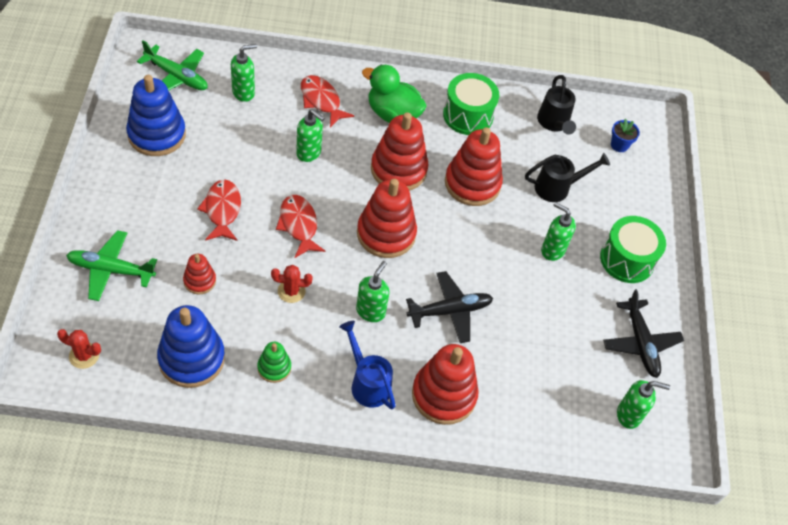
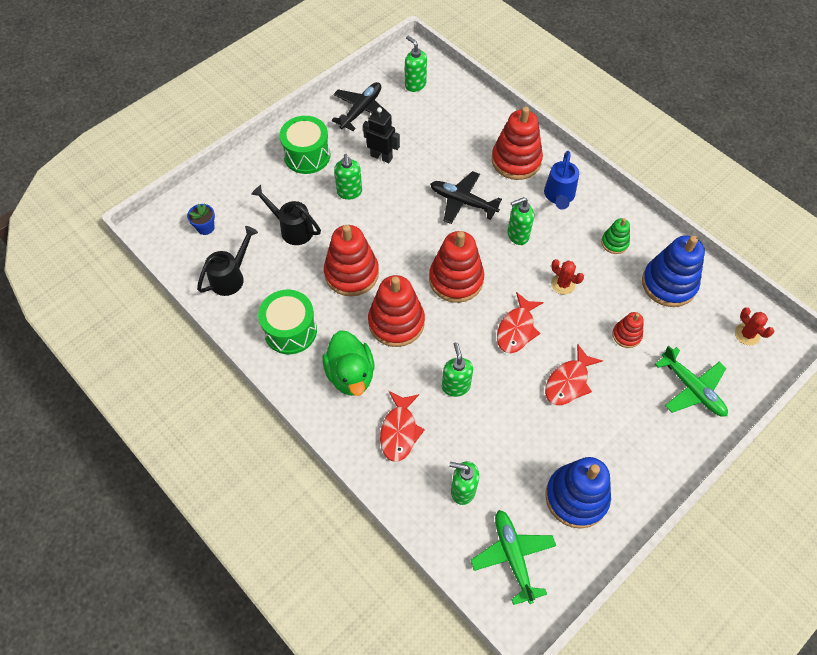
camera: 130 degrees left, 5 degrees up
(566, 305) = (381, 157): none -> black robot

